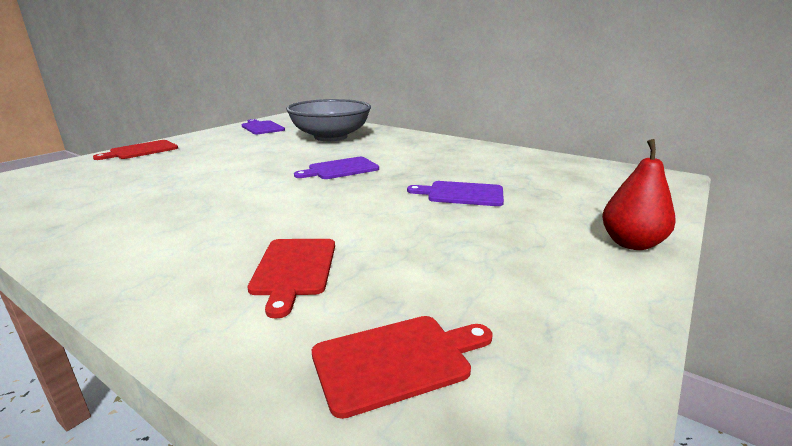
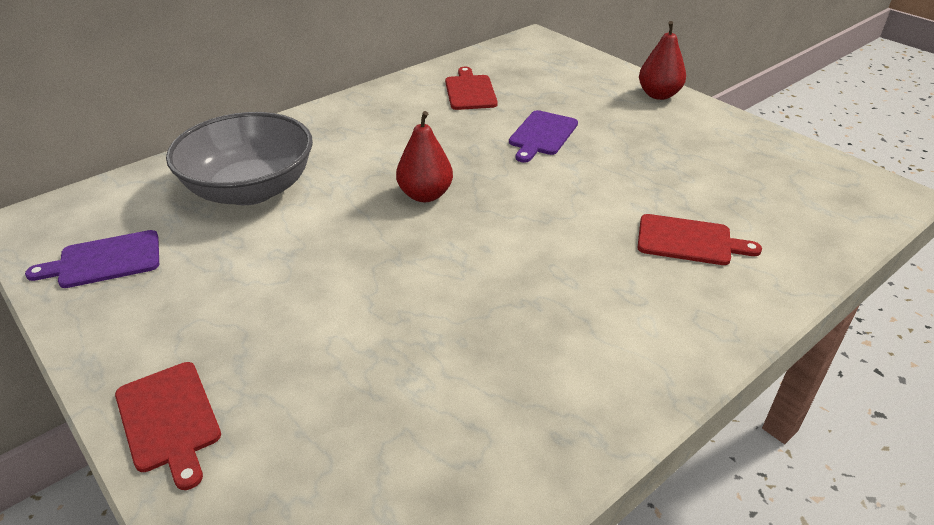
camera: 75 degrees left, 15 degrees up
(340, 169) = (425, 195): purple cutting board -> red pear
(397, 361) = (800, 208): red cutting board -> red cutting board (470, 91)

